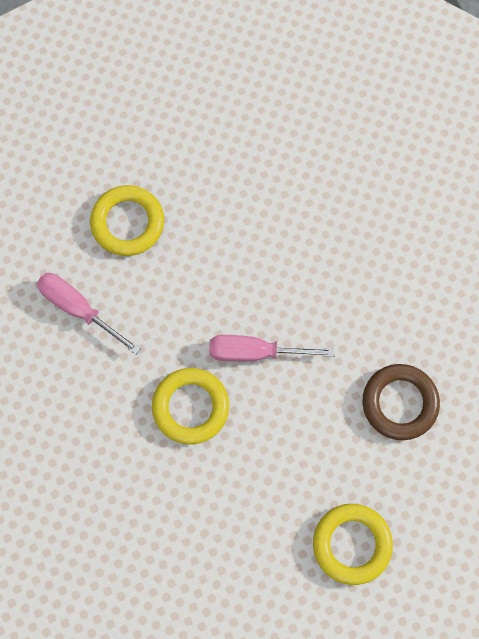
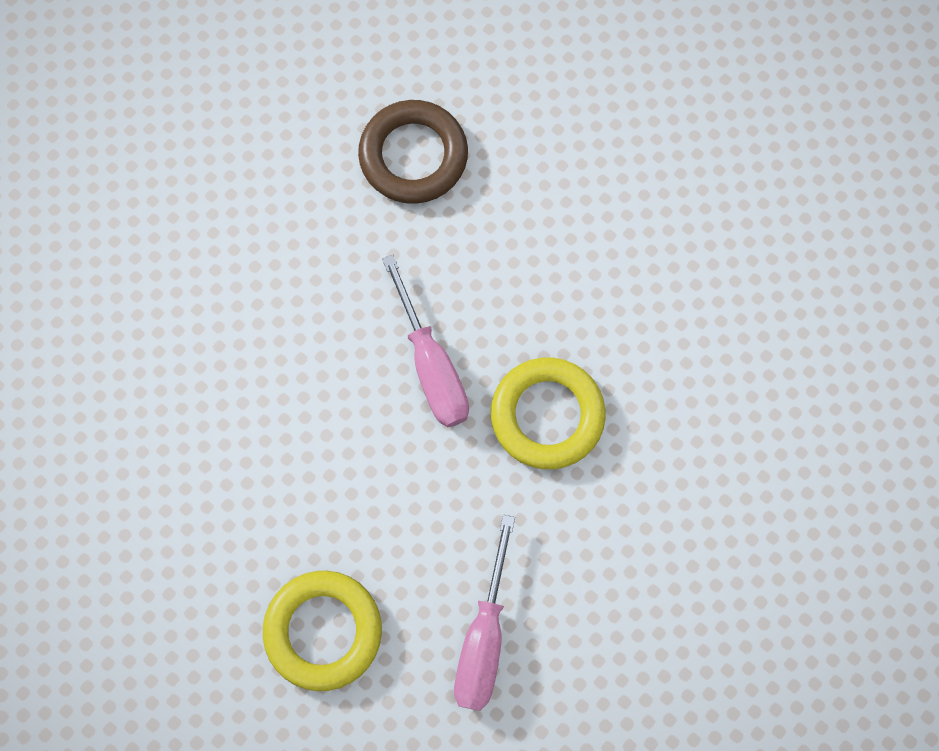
camera: 115 degrees left, 0 degrees up
(352, 544) = (621, 140): yellow ring -> none

